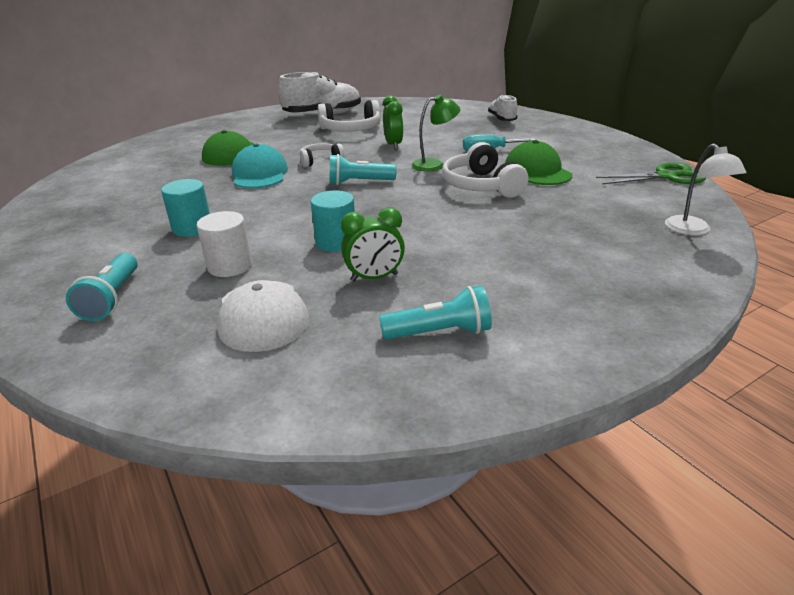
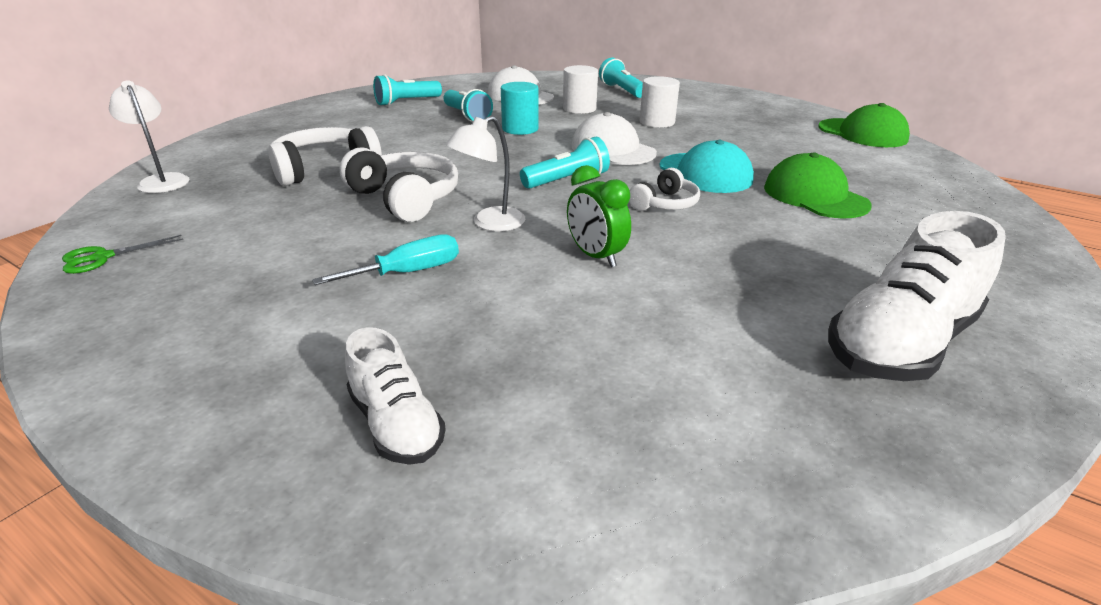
camera: 155 degrees right, 0 degrees up
(192, 228) = (657, 122): turquoise cylinder -> white cylinder
(287, 203) = (612, 149): none -> white cap
(351, 130) = (732, 288): white headphones -> white headphones (324, 169)
(374, 277) = (467, 116): green clock -> turquoise flashlight
(434, 164) = (489, 223): green lamp -> white lamp
(537, 171) = (321, 236): green cap -> green cap (862, 133)
(666, 176) = (102, 257): green scissors -> green scissors, size x0.61

